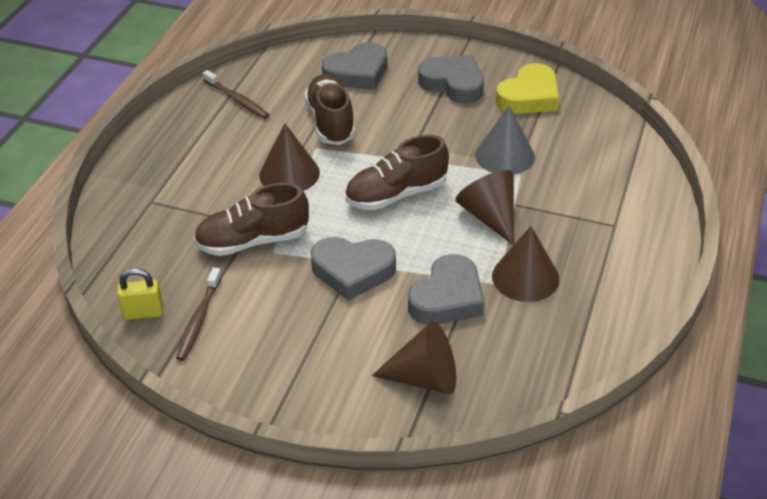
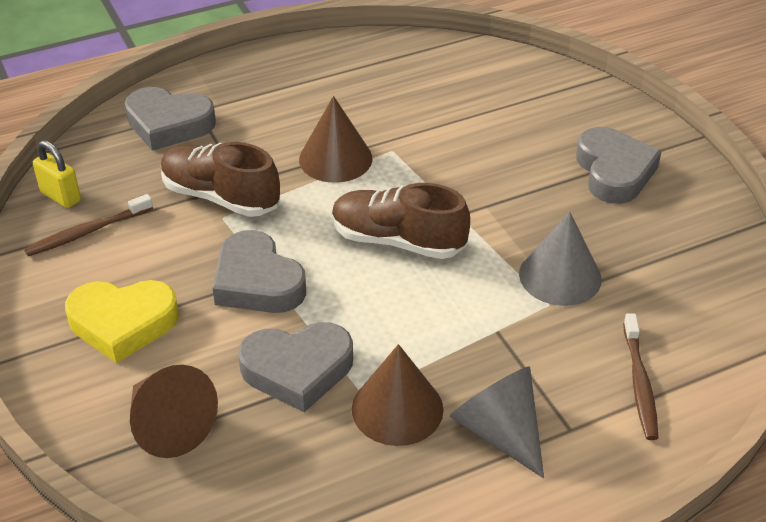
camera: 45 degrees right, 0 degrees up
(237, 99) = (389, 66): brown toothbrush -> brown toothbrush (639, 383)
(331, 122) = (440, 136): brown shoe -> none
(357, 73) = (533, 105): grey heart -> grey heart (169, 124)
(490, 216) = (453, 324): brown cone -> none
(529, 96) = (678, 234): yellow heart -> yellow heart (123, 323)
(587, 250) = (499, 432): none -> grey cone

